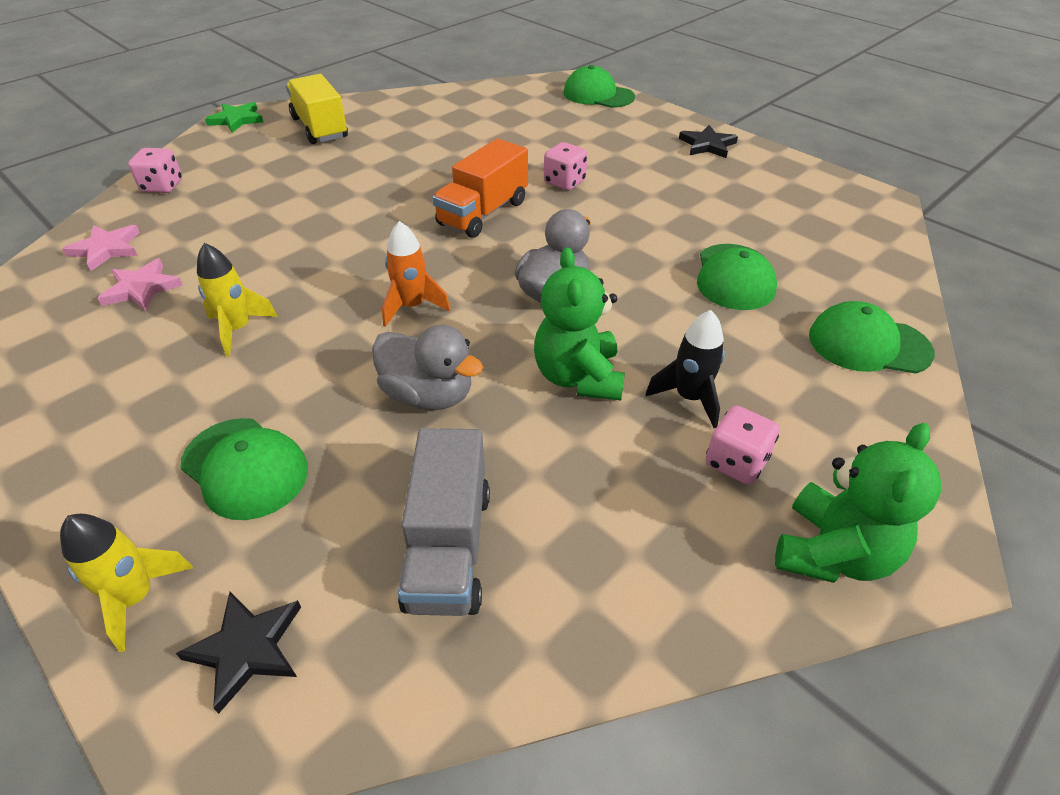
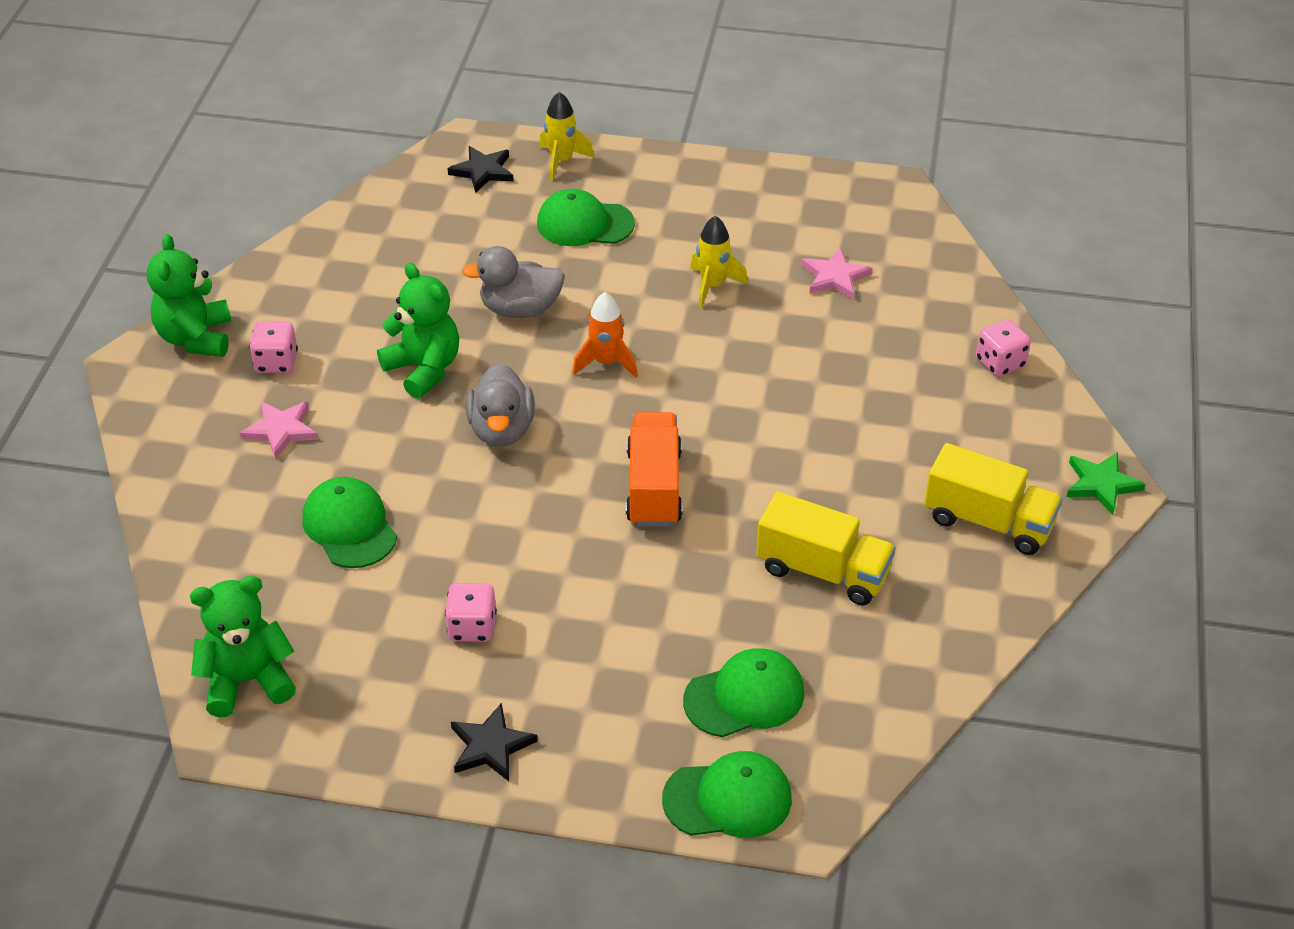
camera: 145 degrees right, 0 degrees up
(106, 249) = (923, 289): pink star -> pink star (281, 430)
(439, 142) = (823, 571): none -> yellow truck
(448, 547) = (423, 244): grey truck -> none
(564, 182) = (612, 577): pink dice -> pink dice (472, 627)
(689, 398) = (331, 391): black rocket -> none
(857, 219) = (247, 681): none -> green teddy bear
(868, 344) = (202, 506): green cap -> green cap (744, 697)

